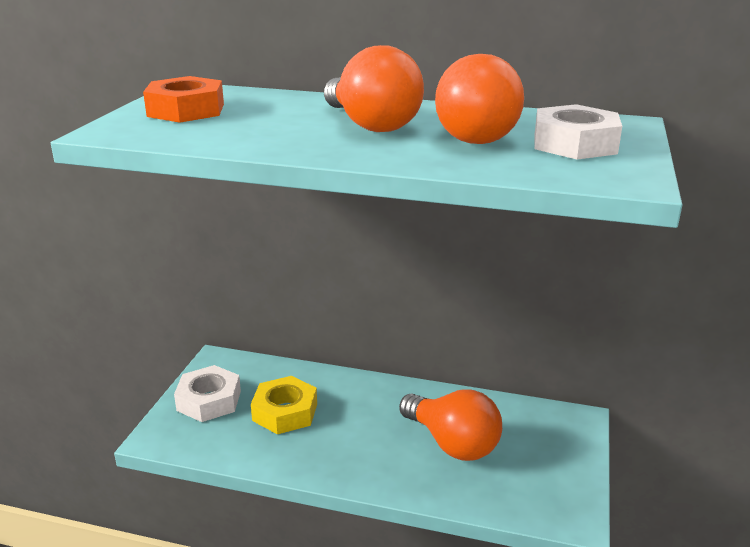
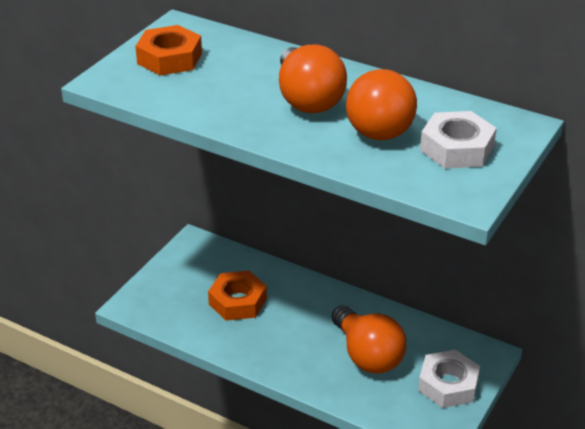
camera: 15 degrees right, 10 degrees up
(209, 400) = (178, 280): white nut -> white nut (448, 385)
(285, 412) = (237, 301): yellow nut -> orange nut

